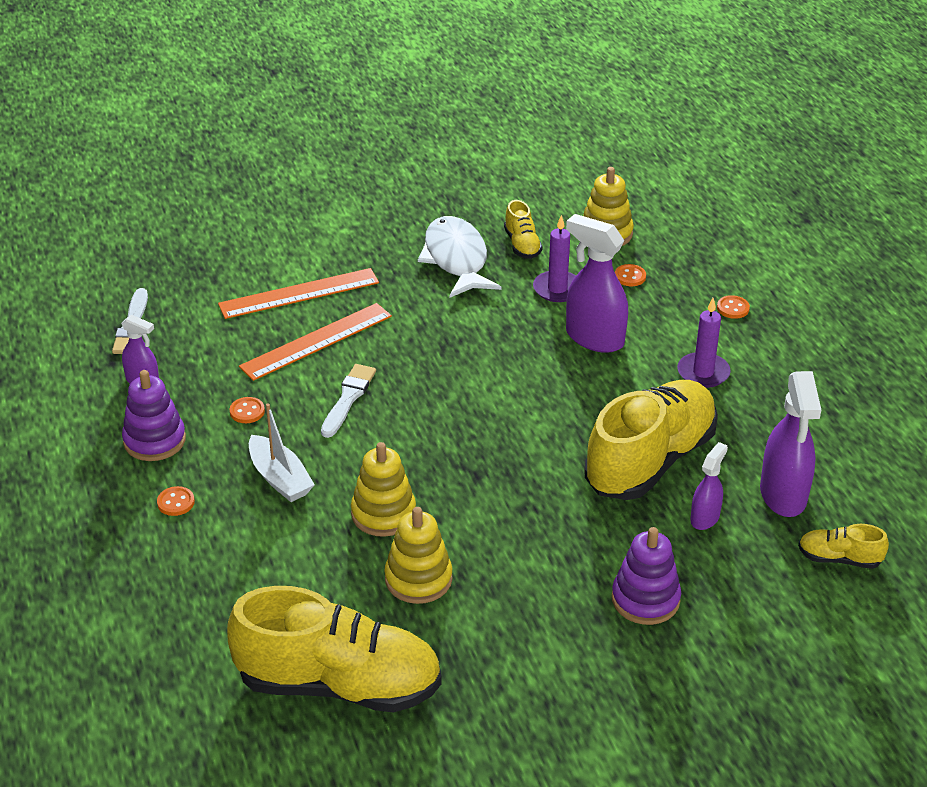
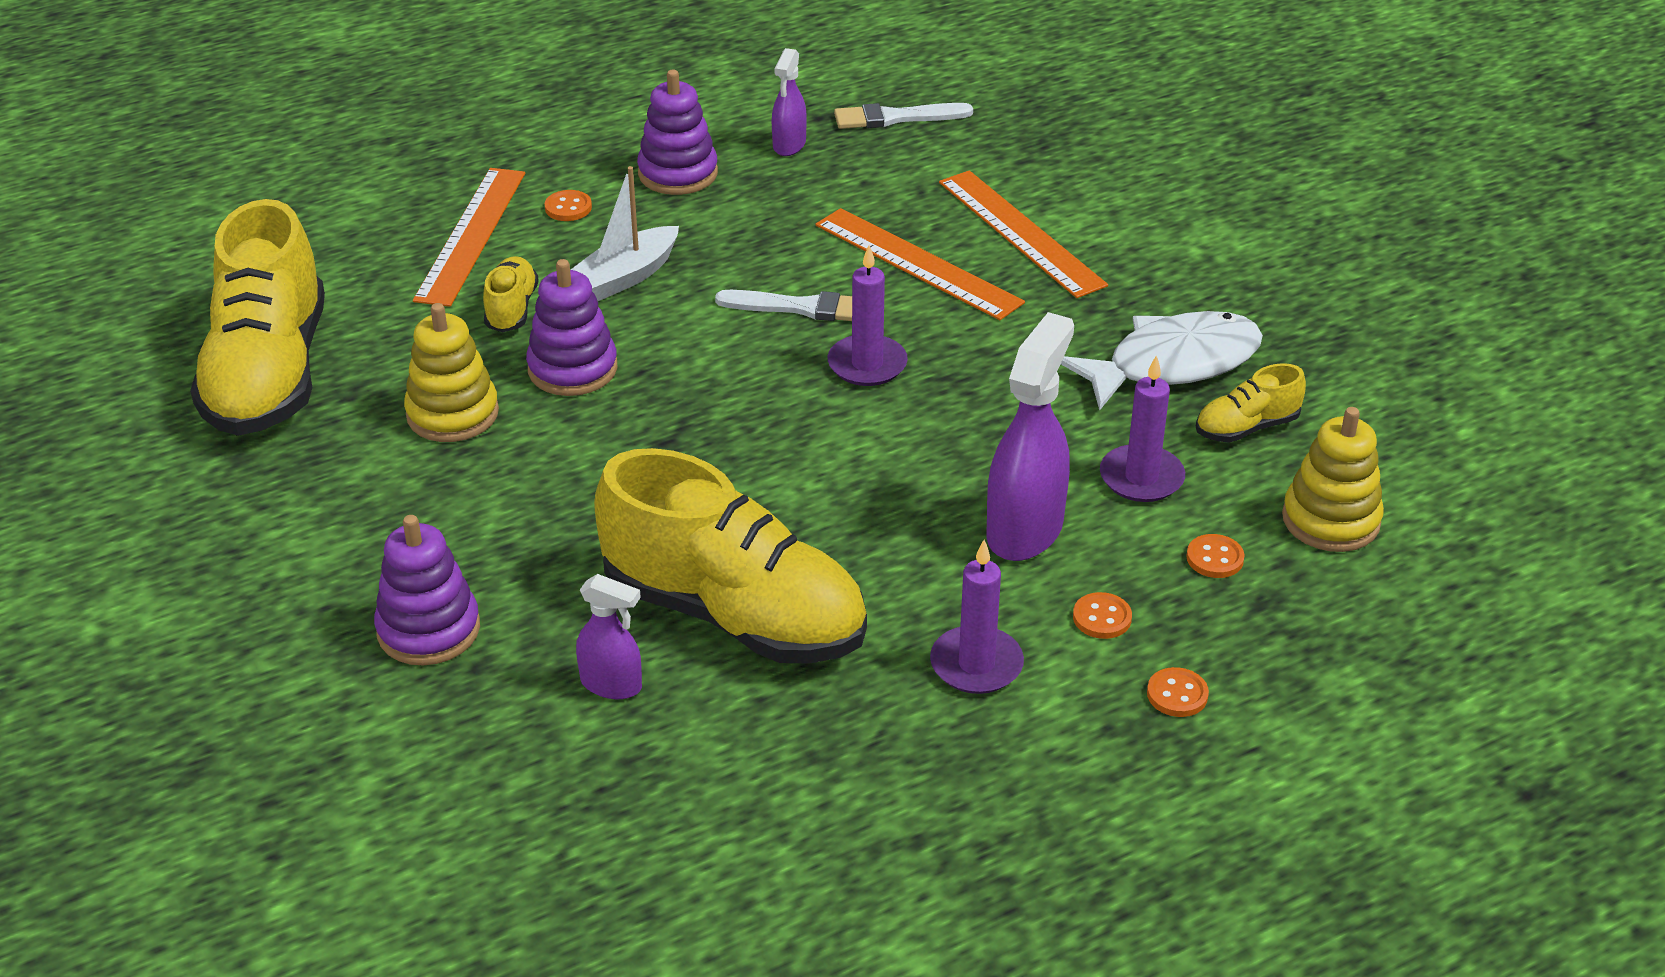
camera: 80 degrees right, 0 degrees up
(191, 559) = (471, 235): none -> orange ruler
(247, 411) = (751, 231): orange button -> orange button (1102, 618)
(383, 514) = (572, 369): yellow stacking toy -> purple stacking toy
(420, 377) = (867, 364): none -> purple candle
(783, 495) = (681, 777): purple spray bottle -> none
(839, 558) = (537, 852): yellow shoe -> yellow shoe (511, 309)

